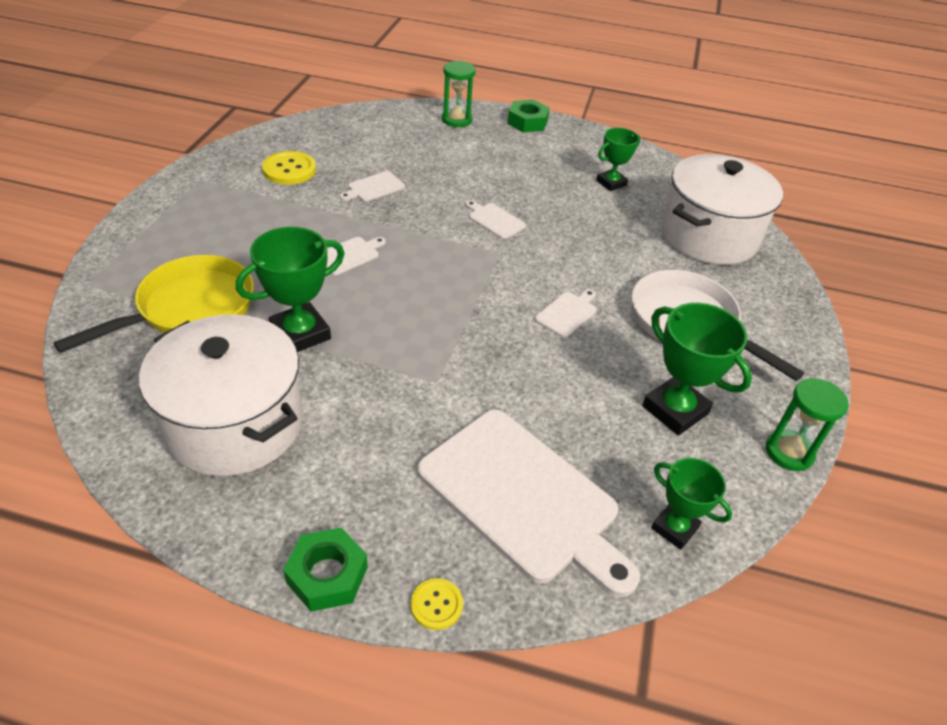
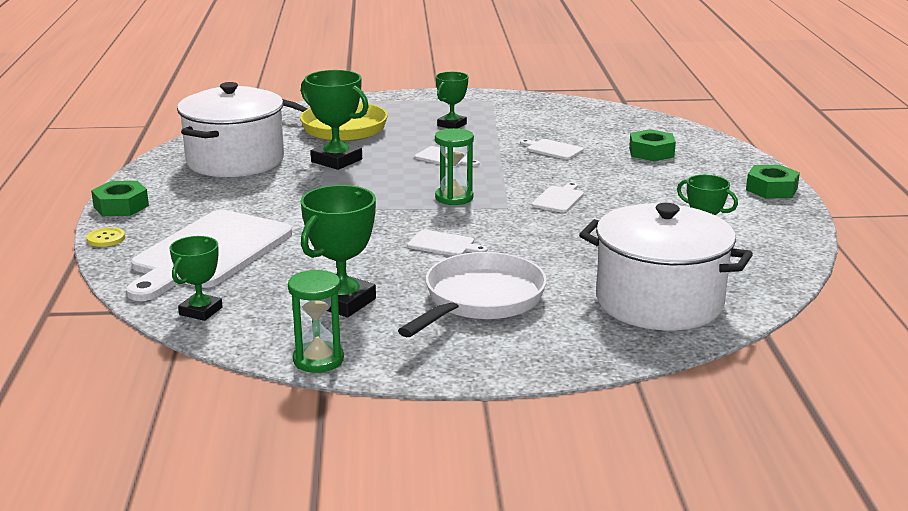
camera: 75 degrees right, 20 degrees down
(255, 225) = (452, 125): none -> green trophy
(289, 170) = (541, 120): yellow button -> none
(418, 143) = (651, 152): none -> green nut
(457, 120) = (722, 160): green hourglass -> green hourglass (454, 198)

